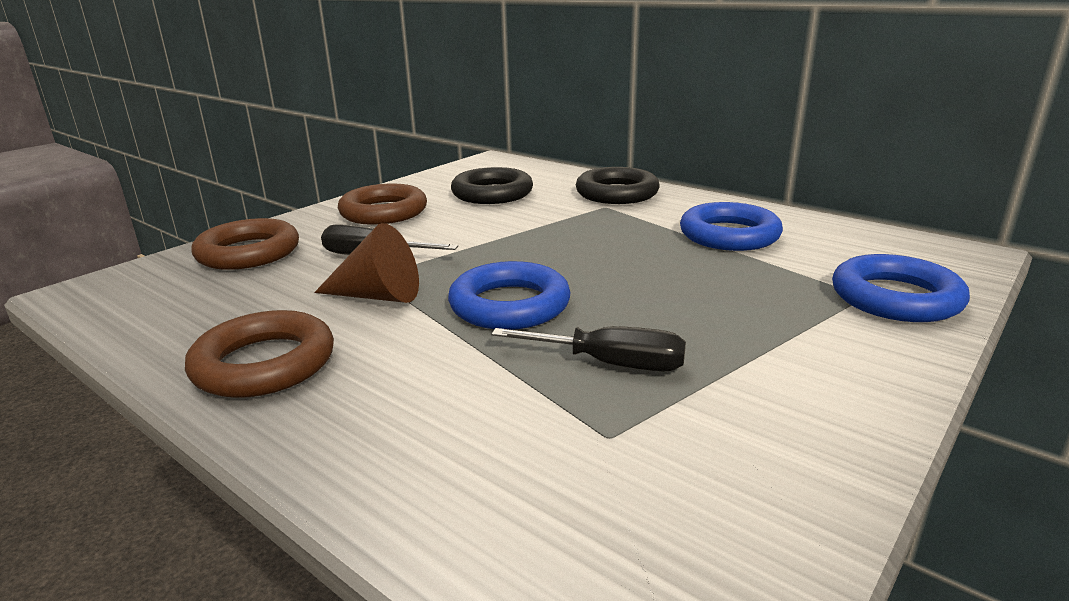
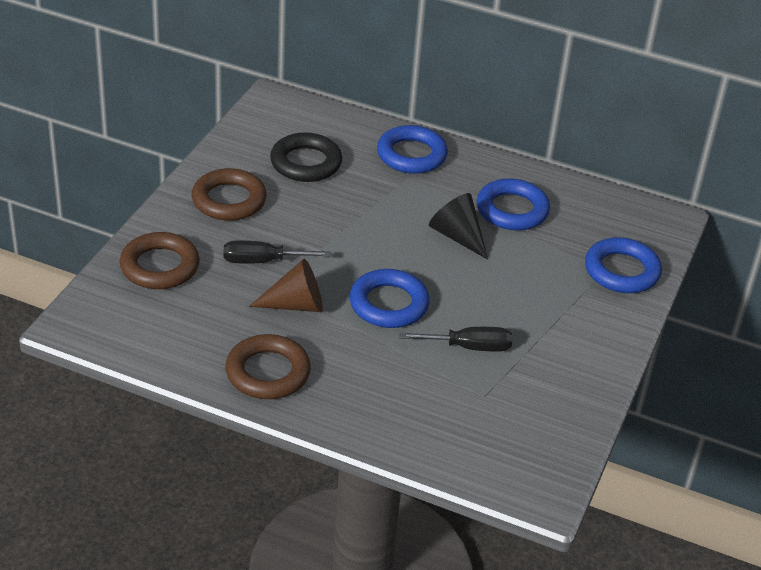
camera: 20 degrees left, 15 degrees up
(617, 193) = (411, 155): black ring -> blue ring
(645, 251) = (458, 236): none -> black cone

